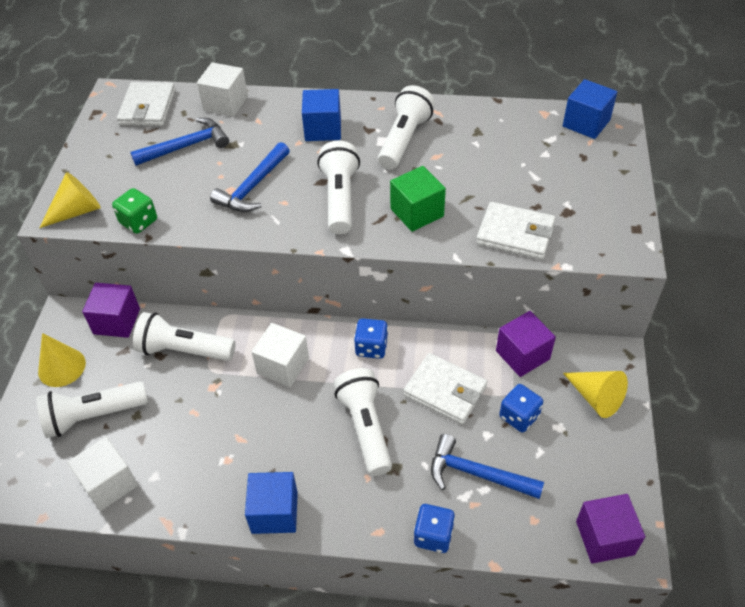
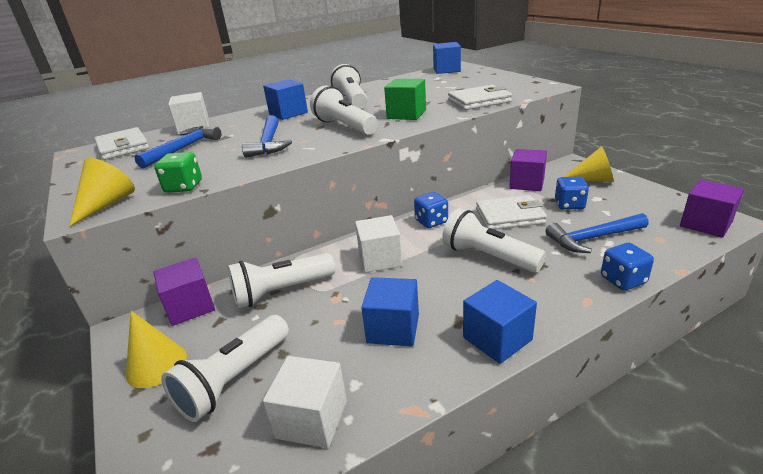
camera: 35 degrees left, 20 degrees down
(220, 448) = (393, 328): none -> blue cube

